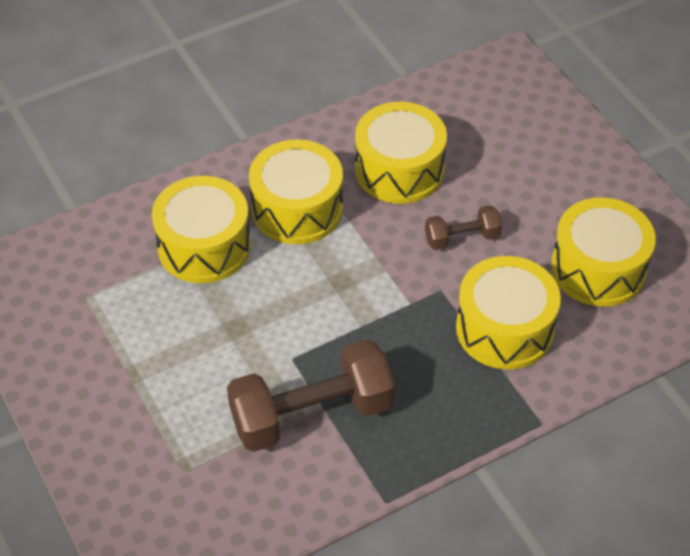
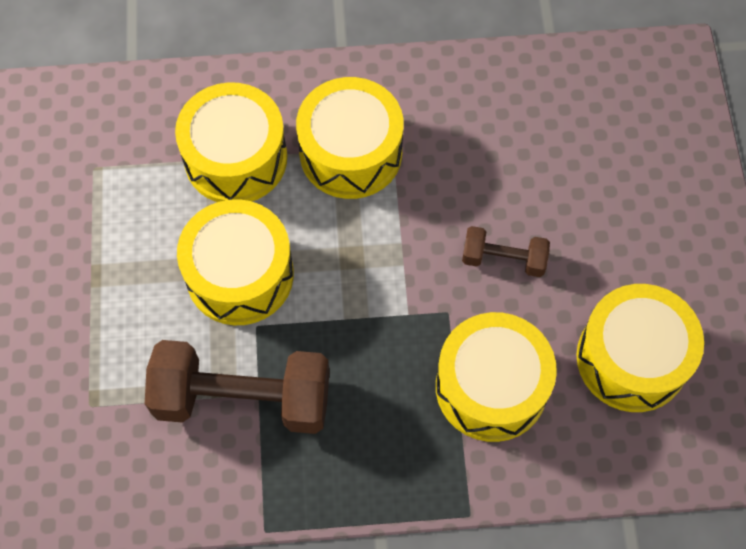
camera: 25 degrees right, 15 degrees up
(399, 169) = (481, 148): yellow drum -> yellow drum (240, 275)

